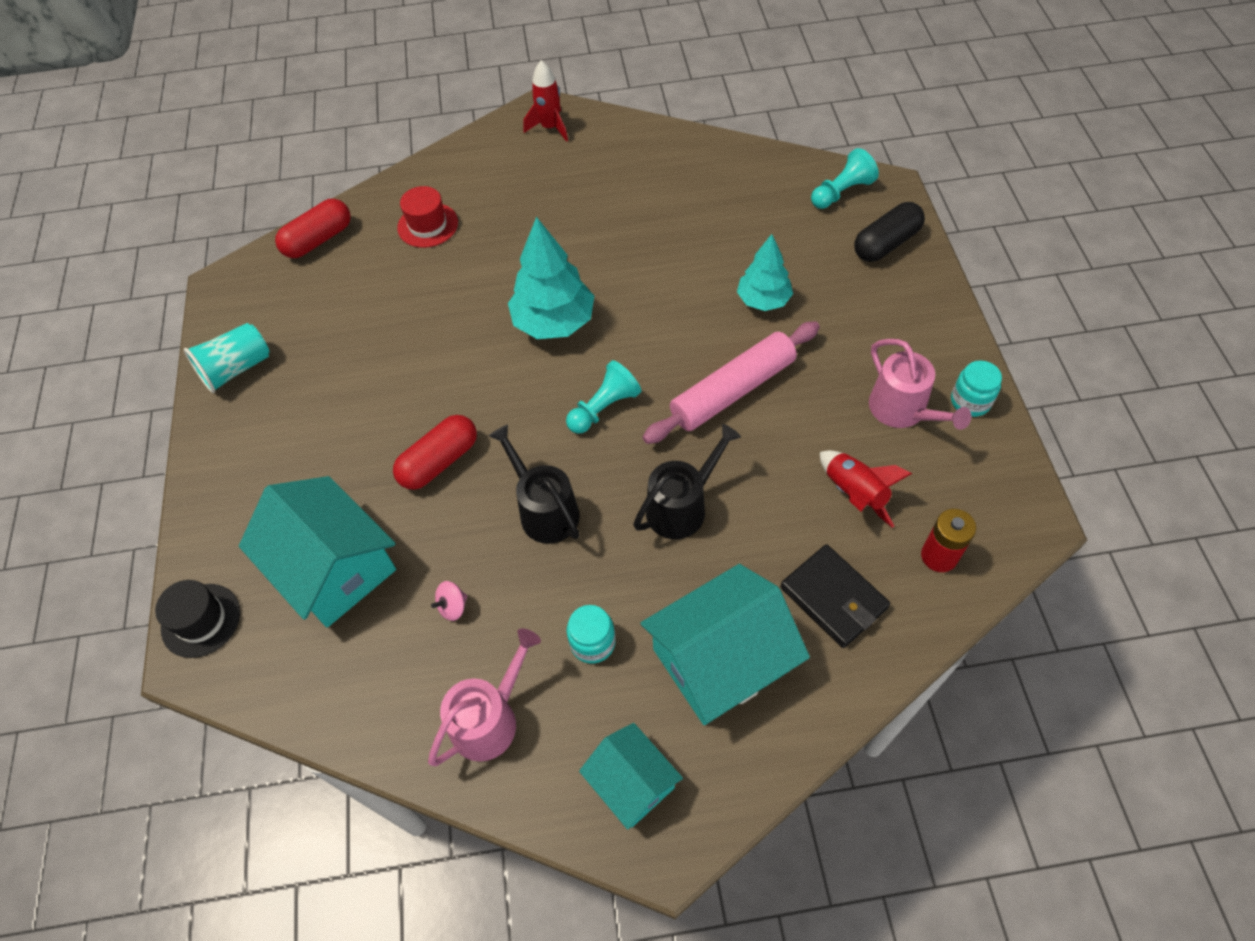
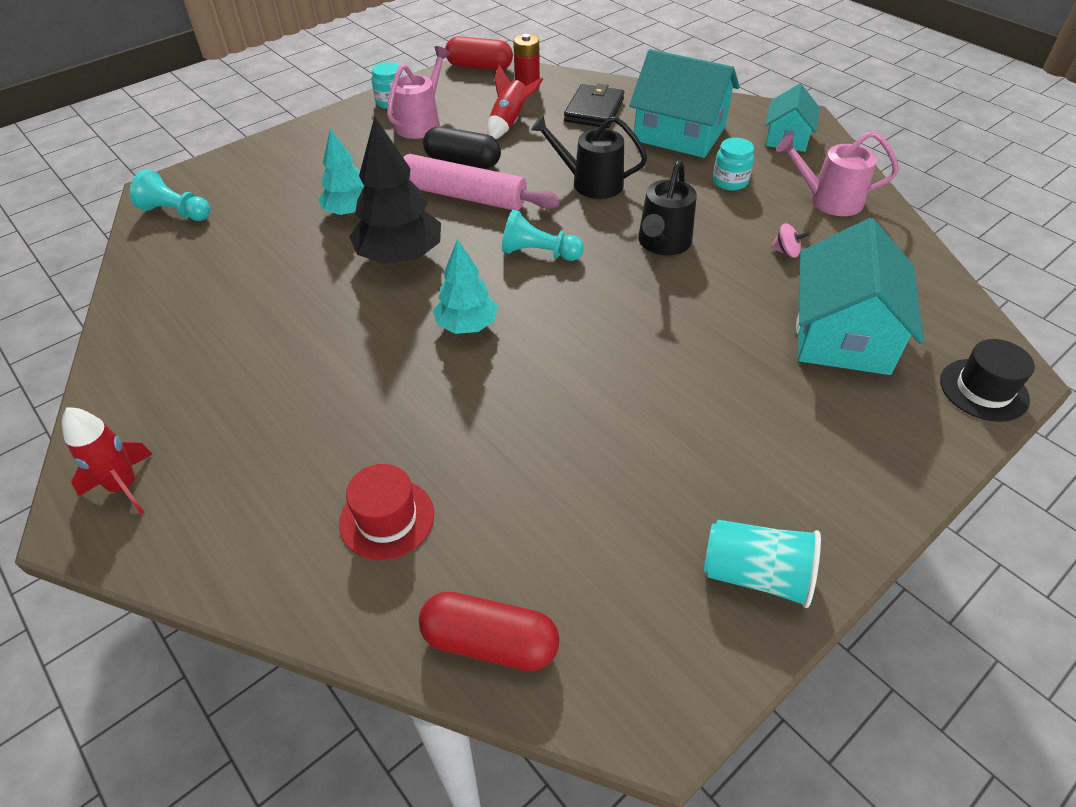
camera: 125 degrees left, 10 degrees down
(439, 461) = (685, 324): red capsule -> red capsule (479, 67)
(554, 322) = (467, 326): turquoise tree -> turquoise tree, size x0.65
(671, 313) = (400, 257): none -> black tree
(886, 244) = (239, 172): black capsule -> black capsule (463, 162)

